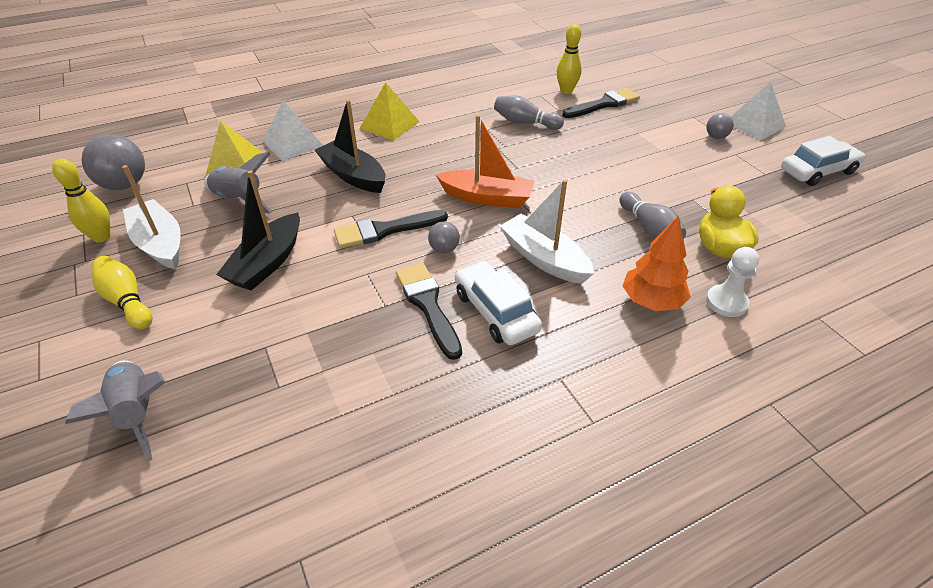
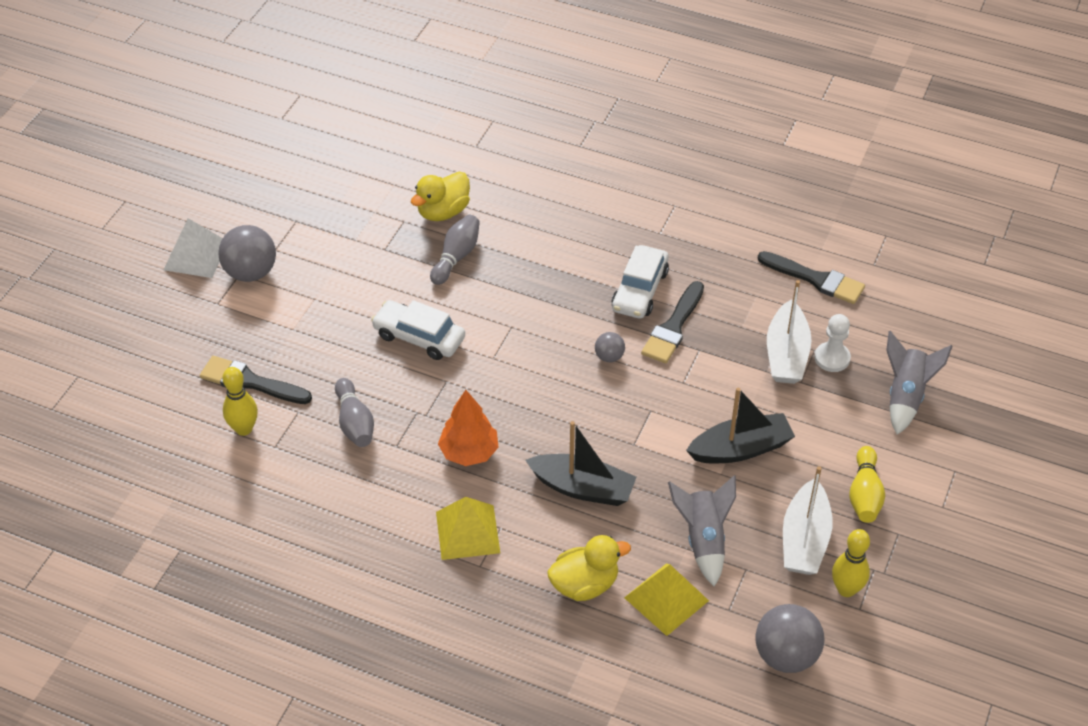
camera: 130 degrees left, 5 degrees up
(293, 144) = (585, 584): white pyramid -> yellow duck
(353, 176) = (582, 488): black boat -> black boat turned 75 degrees counterclockwise
(385, 230) = (628, 407): black brush -> black brush (816, 279)
(487, 198) = (516, 372): orange boat -> none
(544, 258) = (557, 296): white boat -> white boat (786, 354)
(652, 301) = (543, 222): orange tree -> orange tree (469, 452)
(716, 137) = (251, 272): grey ball -> grey ball, size x1.93
(726, 302) = (505, 189): white pawn -> white pawn (832, 358)
(818, 171) = (261, 192): white car -> white car (419, 337)

